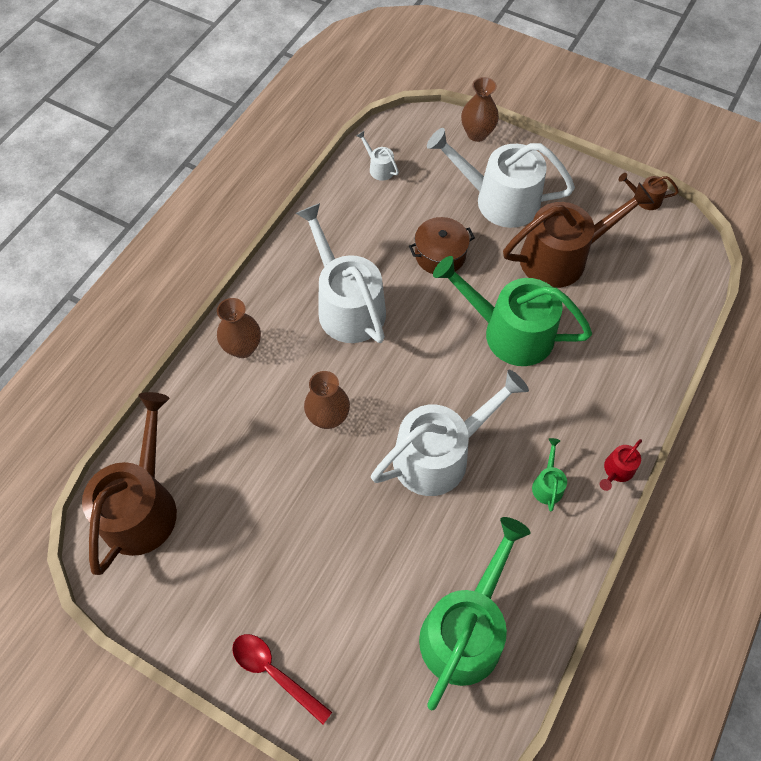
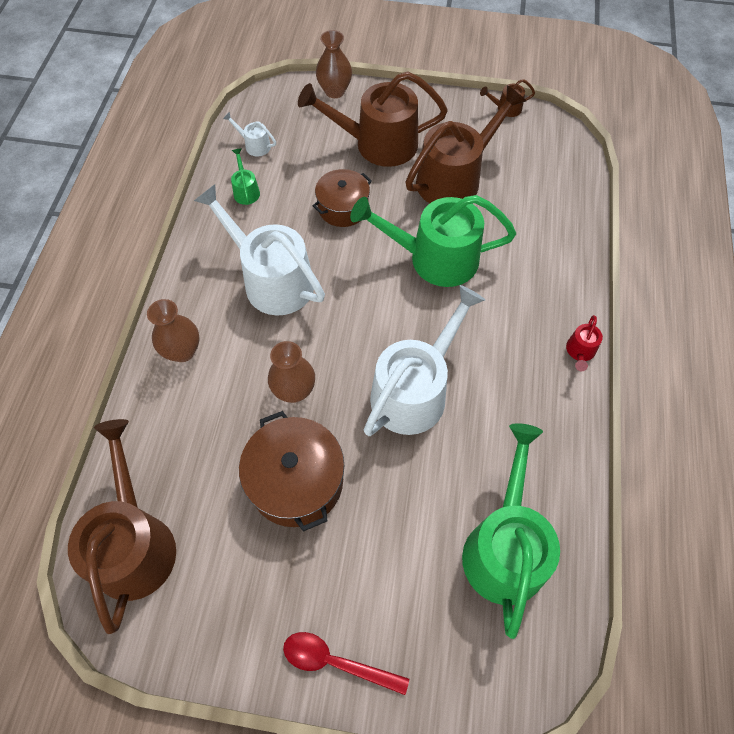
camera: 20 degrees left, 0 degrees up
(299, 500) = (296, 481): none -> brown pot
(499, 200) = (378, 144): white watering can -> brown watering can
(547, 484) = (524, 385): green watering can -> green watering can (246, 191)

